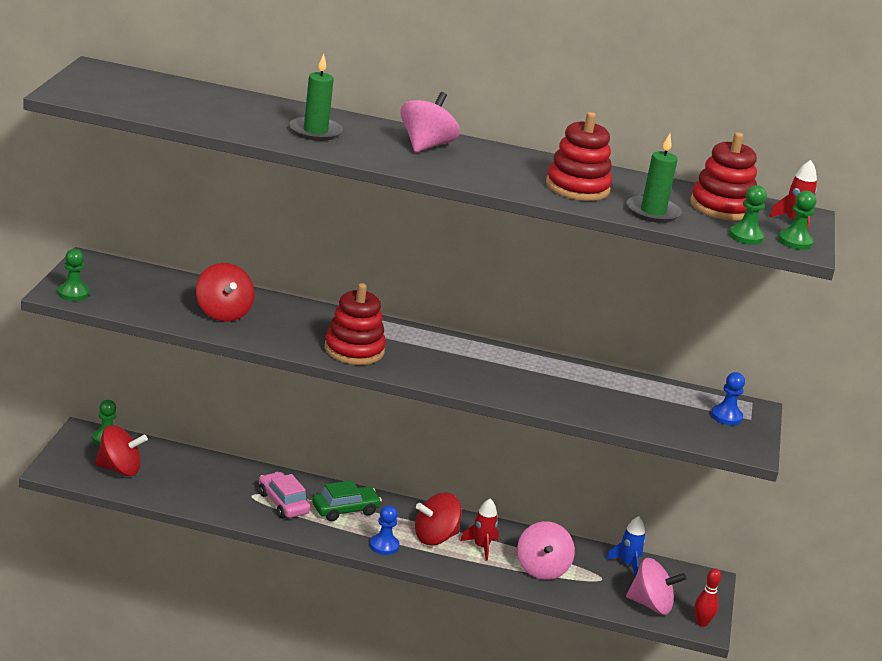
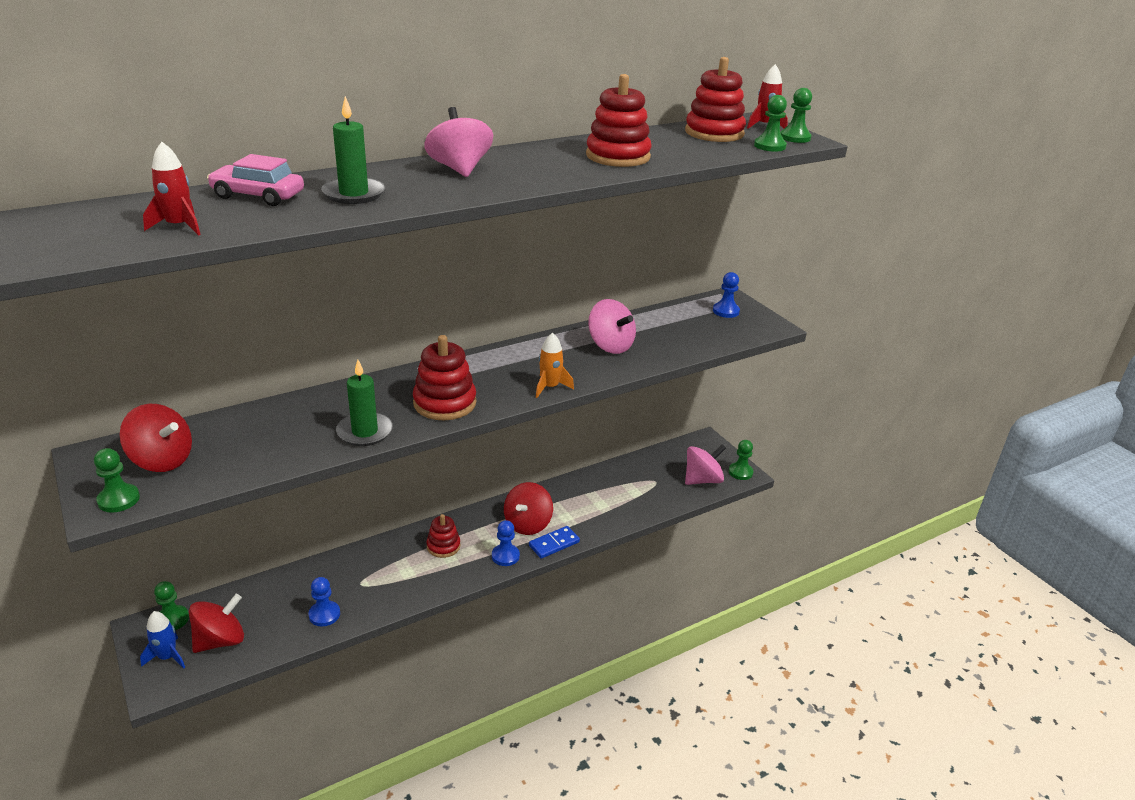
camera: 40 degrees left, 5 degrees up
(202, 497) = (324, 614): none -> blue pawn
(223, 313) = (293, 433): red spinning top -> red spinning top (162, 460)
(283, 503) = (393, 573): pink car -> pink car (258, 196)
(345, 510) = (443, 546): green car -> red stacking toy
(436, 563) = (554, 544): none -> blue domino
(452, 382) = (550, 387): none -> orange rocket
(481, 547) = (563, 510): red rocket -> red rocket (179, 226)
(542, 569) = (617, 500): pink spinning top -> pink spinning top (610, 346)
(627, 564) = (654, 460): blue rocket -> blue rocket (167, 657)
(652, 212) = (693, 153): green candle -> green candle (365, 432)
(702, 623) = (740, 472): red bowling pin -> green pawn

